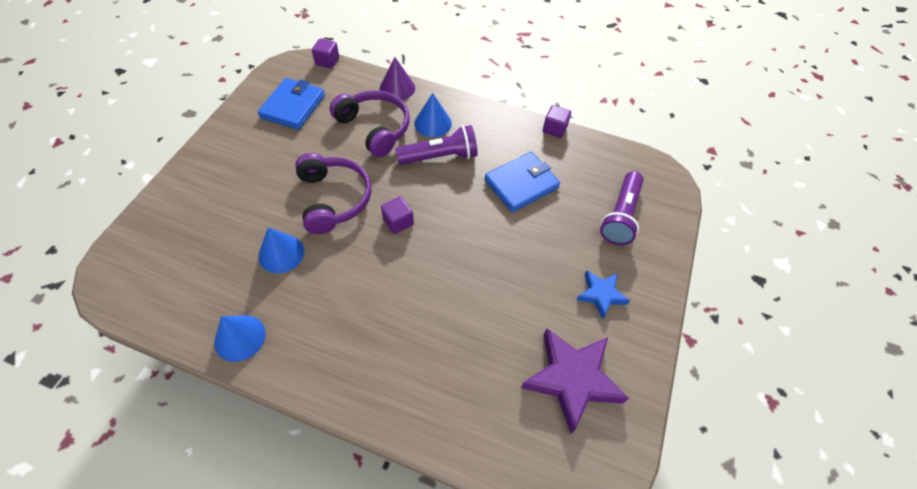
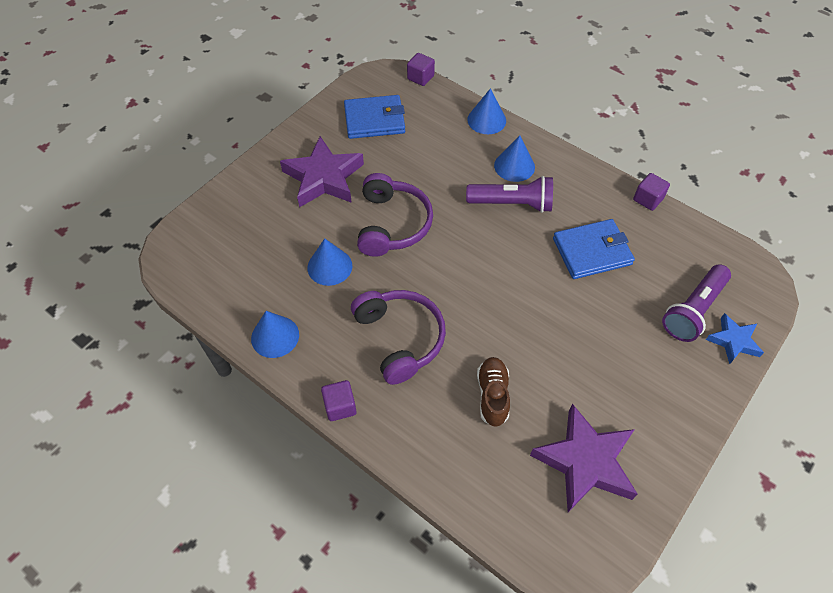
camera: 20 degrees right, 0 degrees up
(255, 169) = (323, 178): none -> purple star
(293, 106) = (374, 120): blue wallet -> blue wallet turned 45 degrees clockwise
(374, 128) = (452, 159): purple headphones -> purple headphones (400, 338)
(397, 88) = (486, 120): purple cone -> blue cone
(398, 222) = (451, 262): purple cube -> purple cube (340, 406)
(470, 339) = (492, 395): none -> brown shoe
(601, 295) = (643, 387): blue star -> blue star (733, 341)

